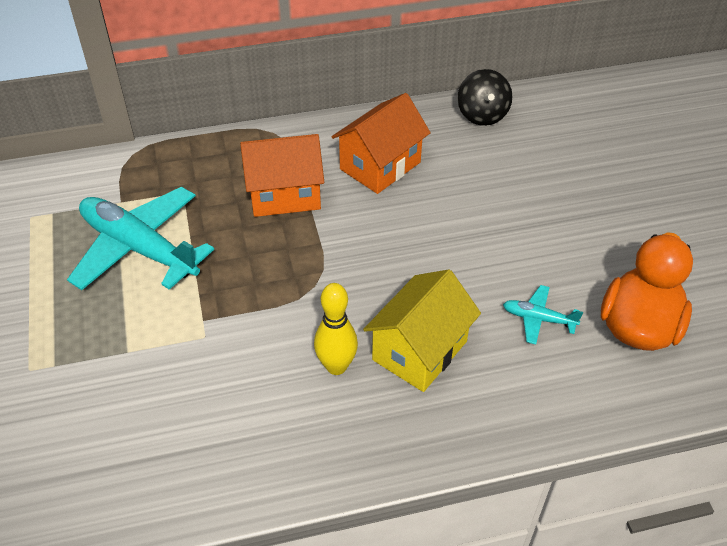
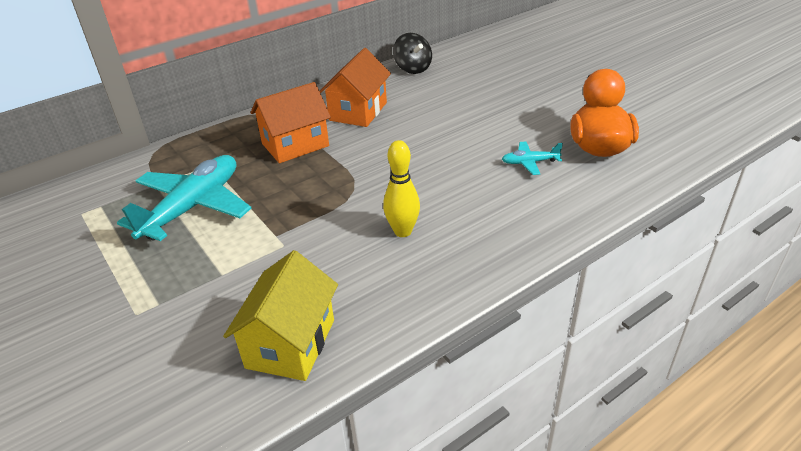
camera: 20 degrees left, 10 degrees down
(139, 248) = (193, 207): turquoise plane -> turquoise plane turned 105 degrees clockwise
(420, 350) = (459, 204): yellow house -> yellow house (291, 343)

